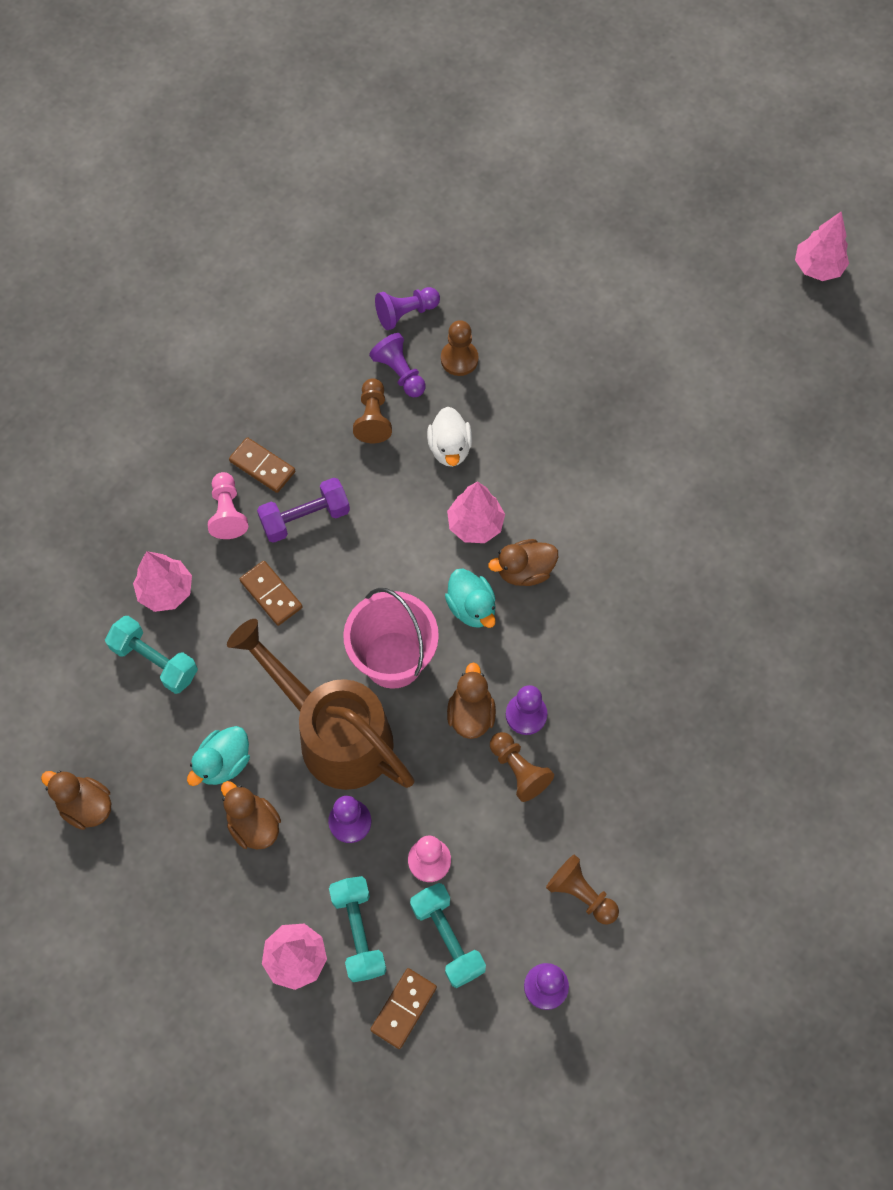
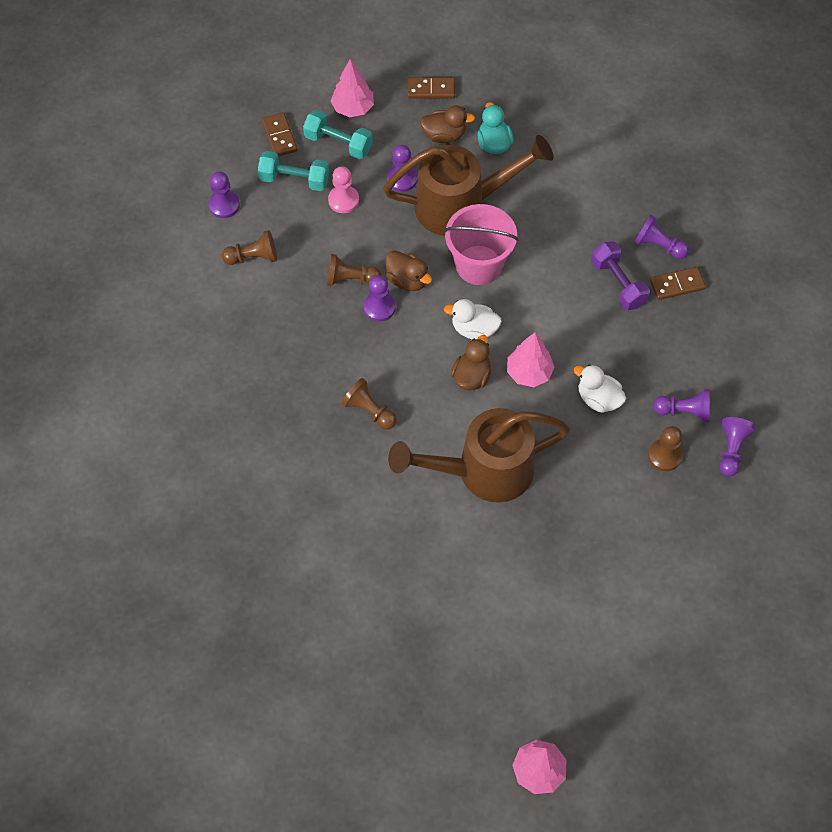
camera: 130 degrees right, 5 degrees down
(86, 805) = (528, 69): brown duck -> none
(155, 661) = (588, 150): turquoise dumbbell -> none
(166, 591) = (631, 182): pink tree -> none
(228, 512) = (659, 245): pink pawn -> purple pawn
(271, 594) = (580, 232): brown domino -> brown domino (431, 90)
(305, 518) = (618, 283): purple dumbbell -> purple dumbbell turned 45 degrees counterclockwise
(373, 418) = (661, 371): brown pawn -> brown pawn (369, 411)
(471, 607) = (474, 329): turquoise duck -> white duck
(610, 488) = (484, 471): none -> brown watering can

